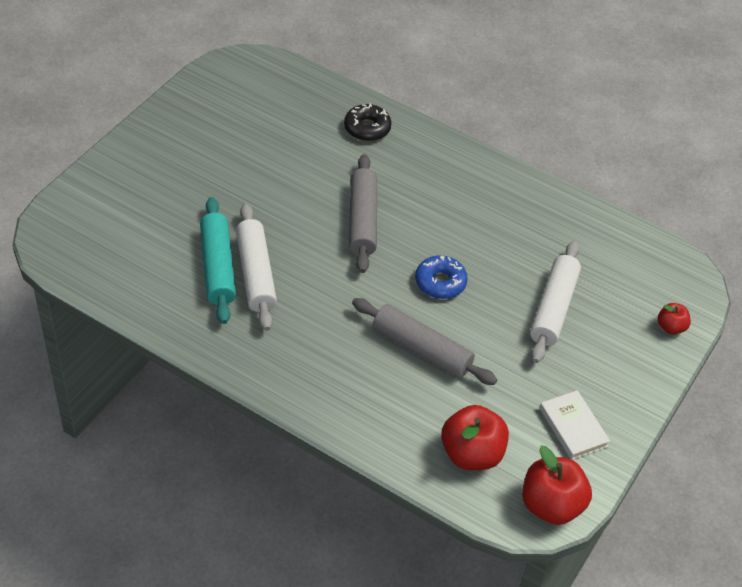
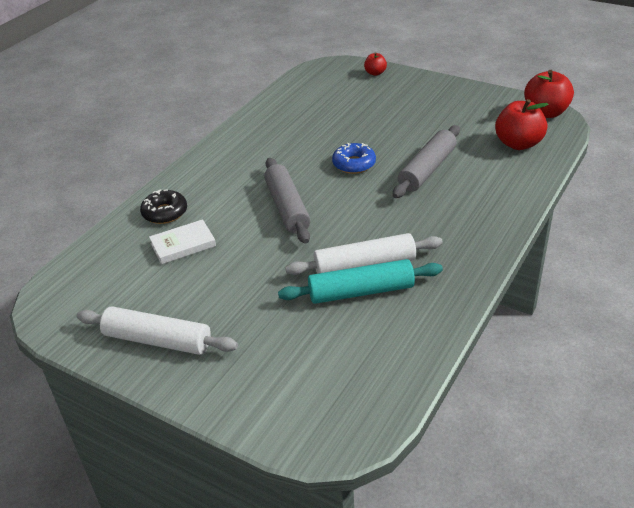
camera: 85 degrees left, 10 degrees down
(362, 220) = (287, 207): grey rolling pin -> grey rolling pin turned 75 degrees clockwise
(553, 308) = (369, 115): white rolling pin -> white rolling pin (157, 341)
(573, 427) = (476, 106): white book -> white book (183, 245)

